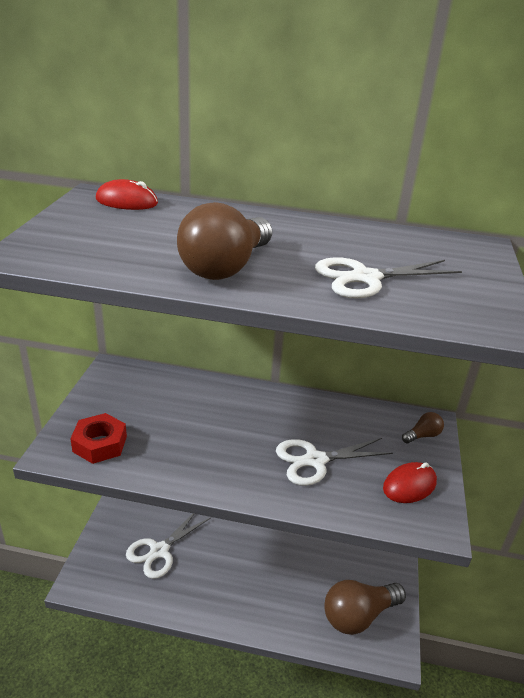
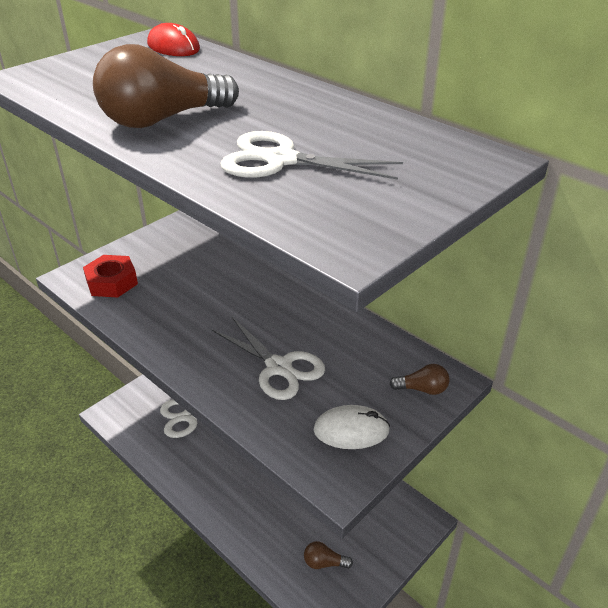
camera: 35 degrees right, 5 degrees up
(315, 460) = (279, 367): white scissors -> white scissors turned 150 degrees counterclockwise
(358, 615) = (324, 563): brown light bulb -> brown light bulb, size x0.46
(409, 485) = (351, 430): red mouse -> white mouse

